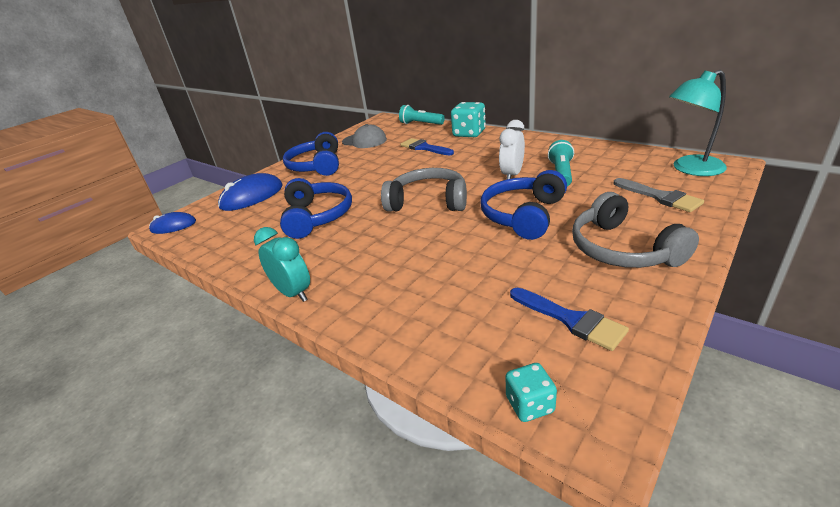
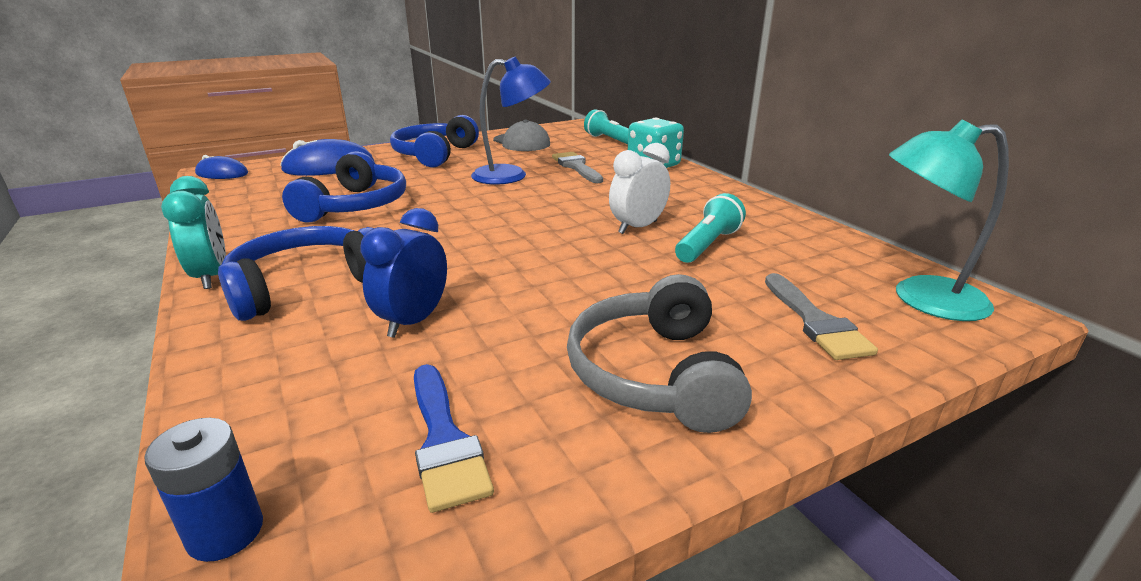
camera: 20 degrees right, 5 degrees down
(391, 165) = (511, 176): none -> blue lamp
(424, 148) = (576, 167): blue brush -> grey brush
(428, 201) = (492, 227): grey headphones -> none
(465, 270) = (413, 321): none -> blue clock
(523, 215) = (581, 280): blue headphones -> blue headphones (305, 285)
(530, 405) = (225, 532): turquoise dice -> blue battery

